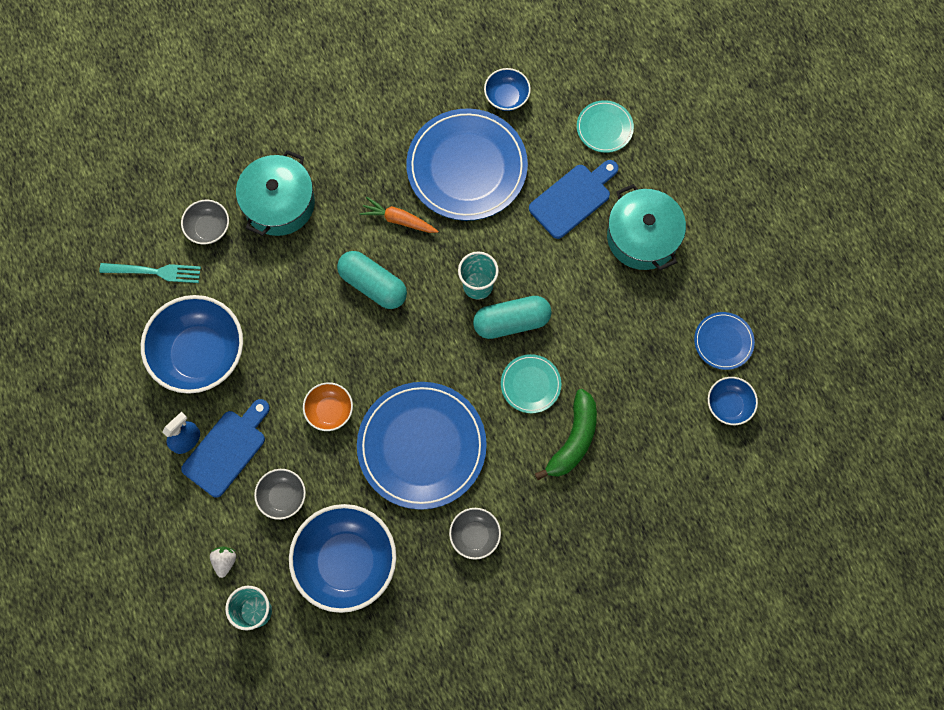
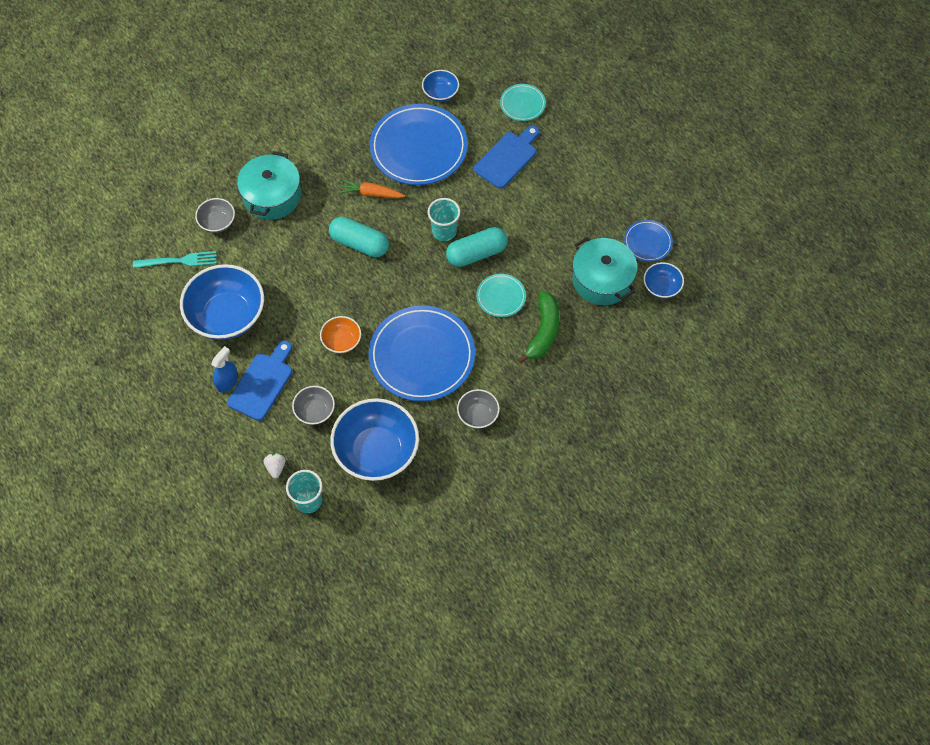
camera: 10 degrees left, 10 degrees down
(642, 237) = (568, 177): turquoise pot -> turquoise pot (602, 280)

